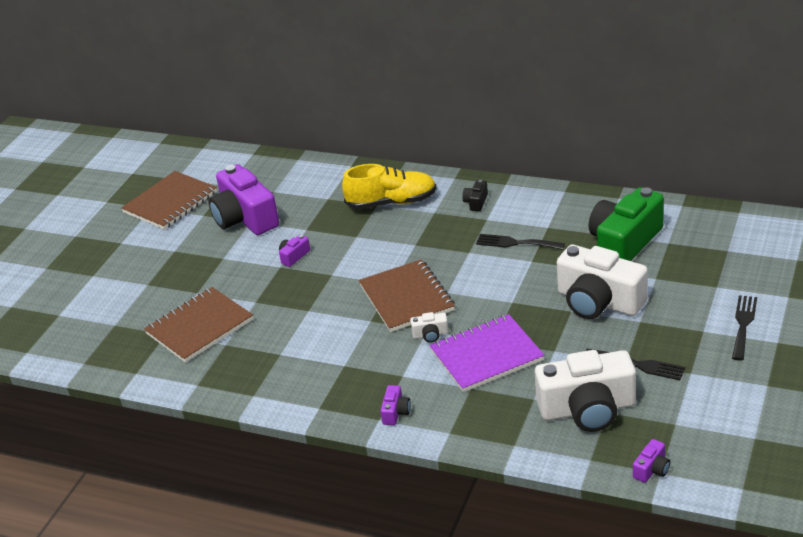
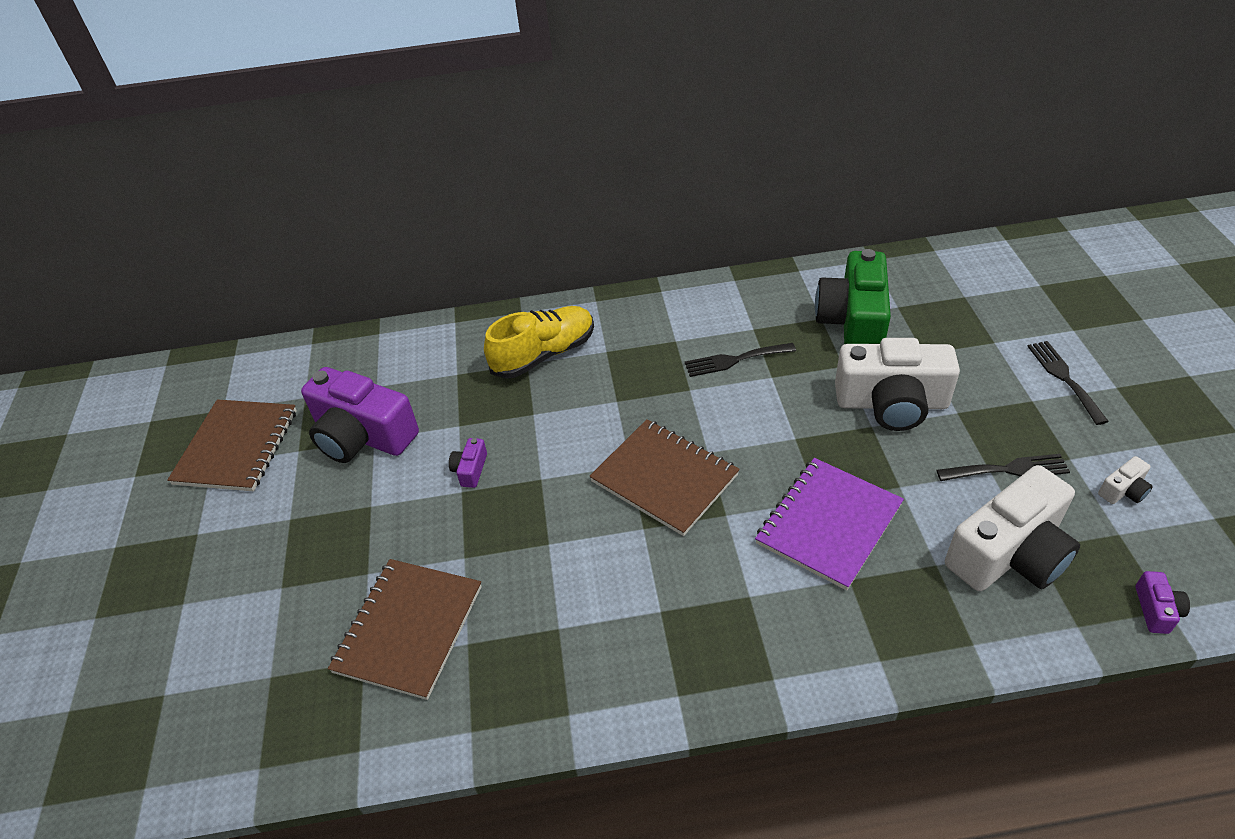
camera: 30 degrees left, 10 degrees up
(396, 412) = (787, 658): purple camera -> none
(430, 334) = (736, 520): white camera -> white camera (1123, 490)
(476, 202) = (646, 323): black camera -> none

